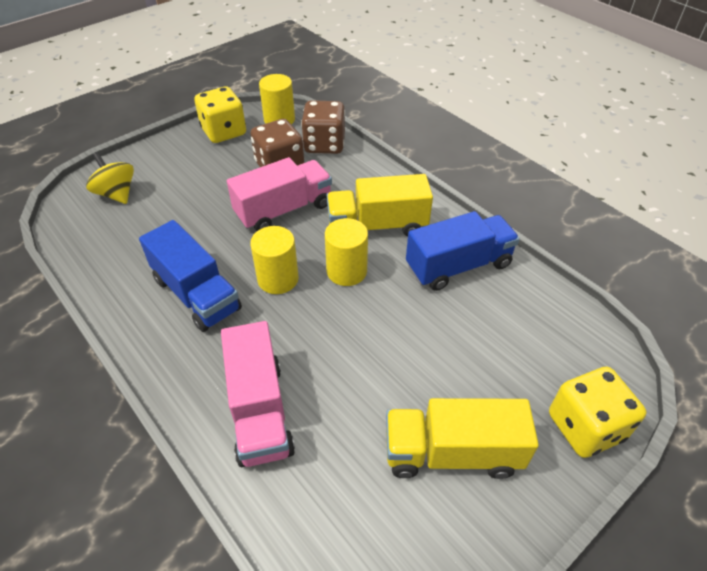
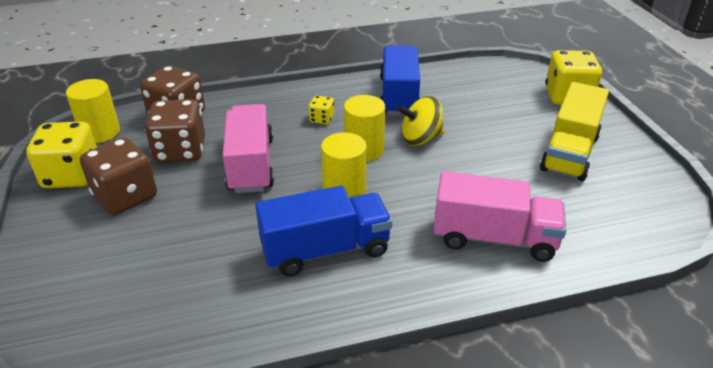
camera: 65 degrees left, 10 degrees down
(116, 194) = (90, 289): yellow spinning top -> yellow spinning top (420, 138)
(213, 165) = (125, 196): none -> brown dice
(377, 226) = (321, 119): yellow truck -> yellow dice

